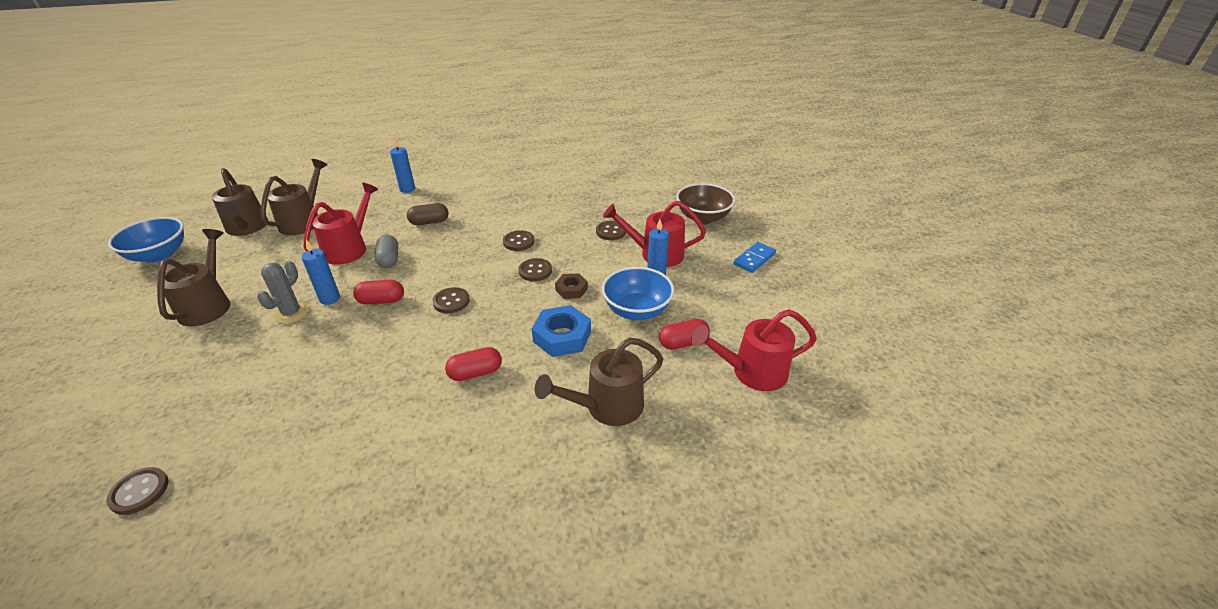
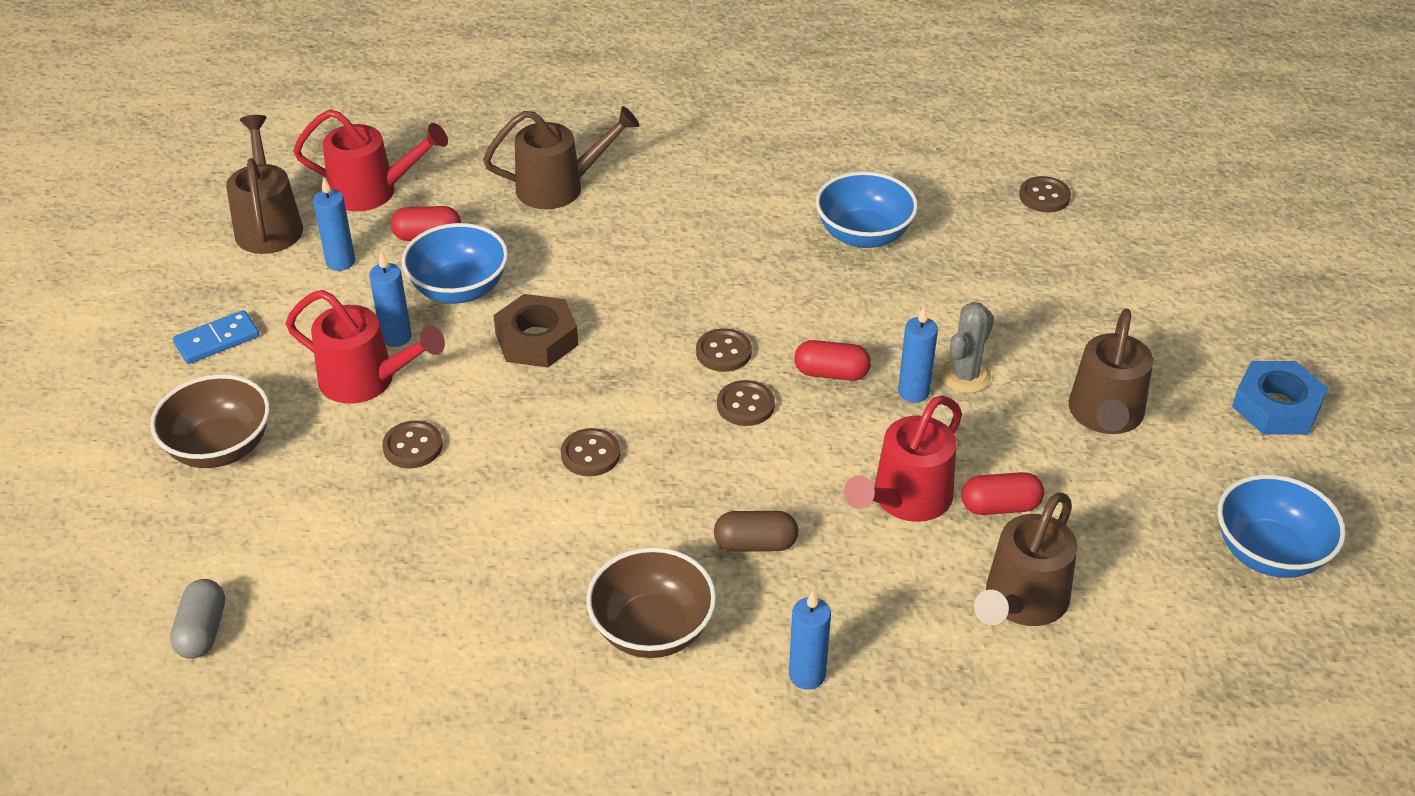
camera: 165 degrees left, 5 degrees up
(247, 228) = (1135, 602): brown watering can -> brown watering can (268, 224)
(338, 410) = (863, 235): none -> blue bowl
(389, 259) = (828, 457): grey capsule -> grey capsule (202, 631)
(473, 192) = (652, 629): none -> brown bowl
(475, 373) = (701, 246): red capsule -> red capsule (1000, 506)
(535, 271) = (581, 384): brown button -> brown button (745, 405)
(562, 336) = (578, 271): blue nut -> blue nut (1276, 406)
(571, 289) = (536, 339): brown nut -> brown nut, size x1.66
(727, 314) = (340, 262): none -> blue candle

